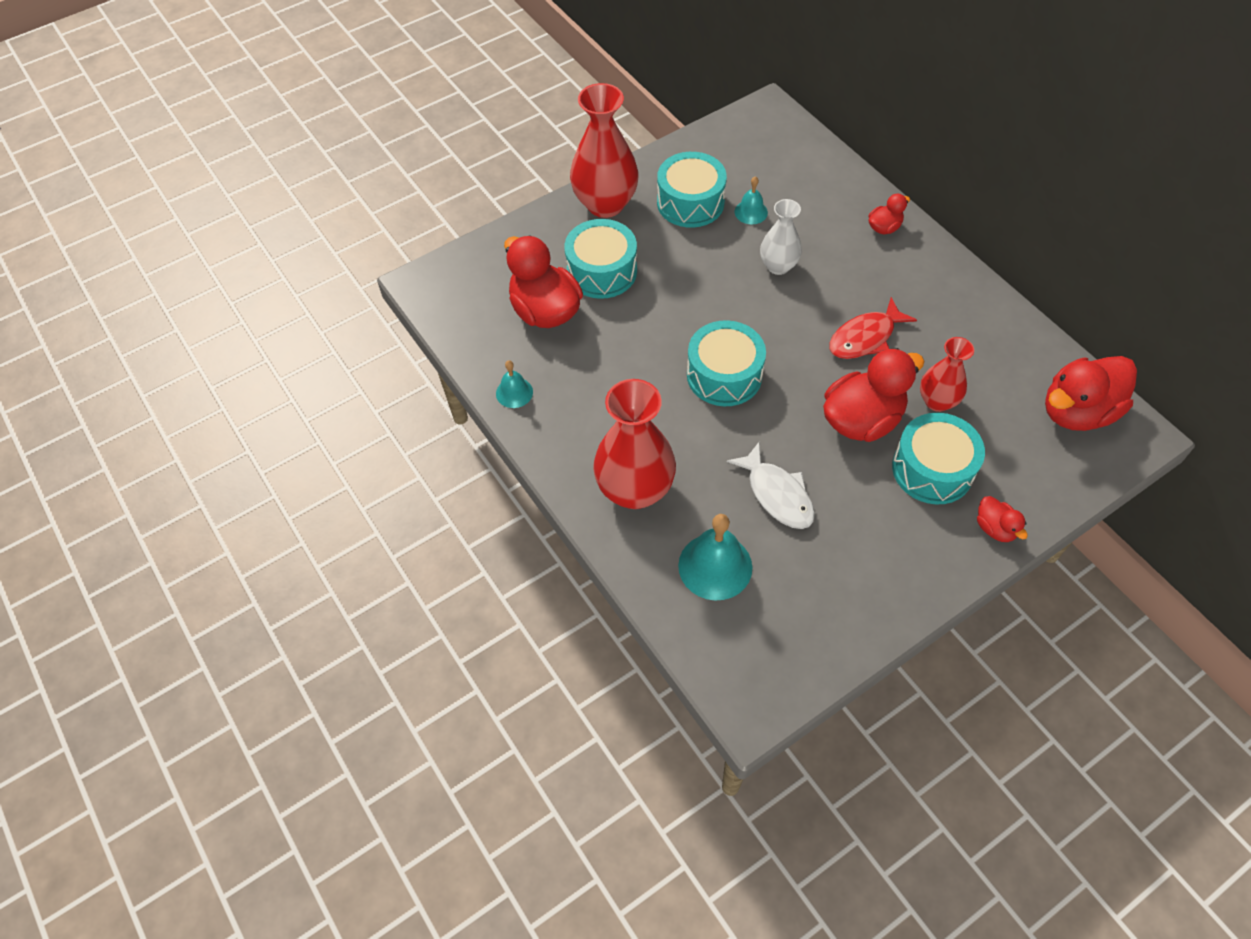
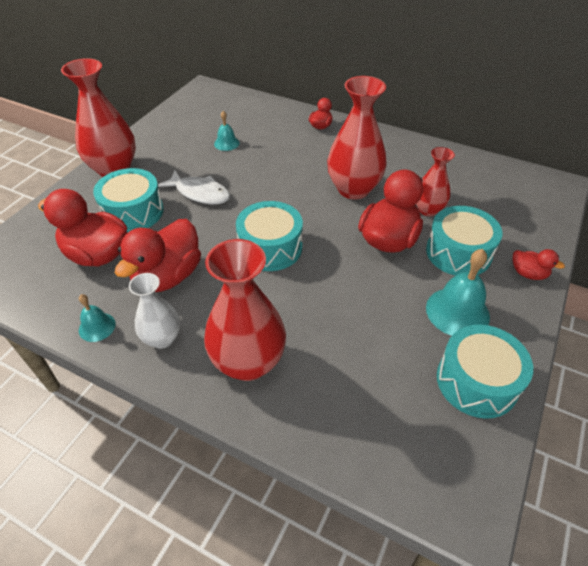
camera: 30 degrees left, 10 degrees down
(690, 202) = (179, 150): turquoise drum -> turquoise drum (476, 381)
(715, 566) = (354, 395): turquoise bell -> turquoise bell (457, 312)
(777, 494) = (365, 315): white fish -> white fish (200, 193)
(778, 266) = (265, 167): white vase -> white vase (162, 338)
(865, 337) = (353, 189): red fish -> red vase
(1077, 412) = (514, 185): red duck -> red duck (168, 276)

